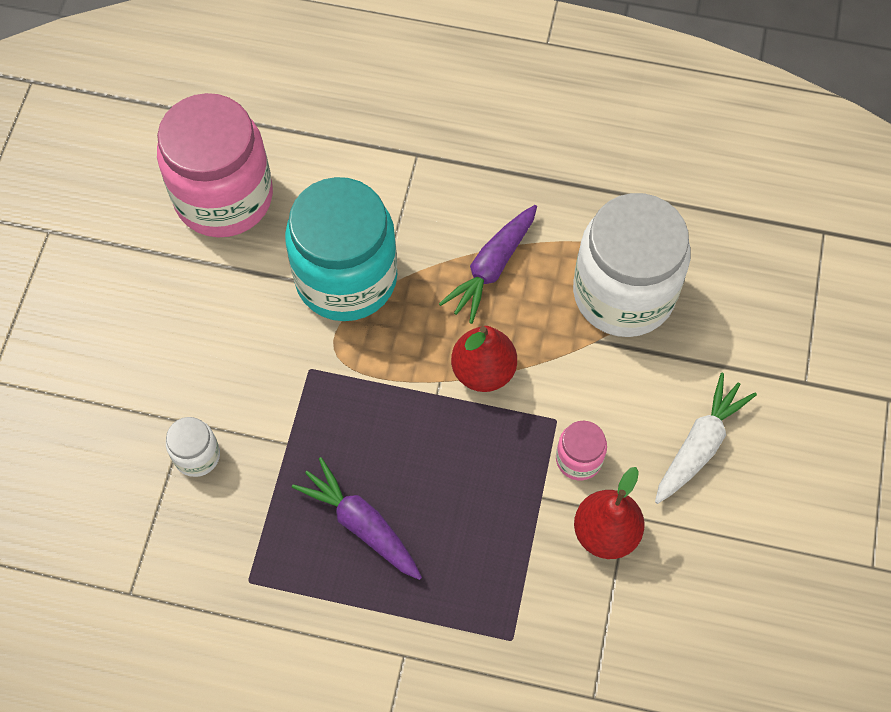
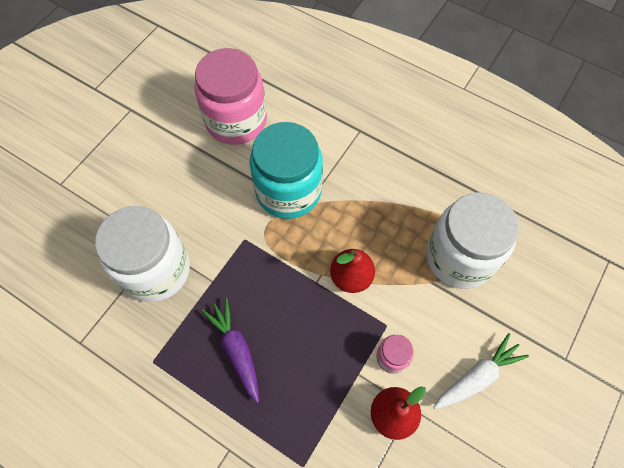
camera: 20 degrees right, 0 degrees up
(197, 455) = (156, 270): white jar -> white jar, size x2.31
(491, 268) = (380, 213): purple carrot -> none

